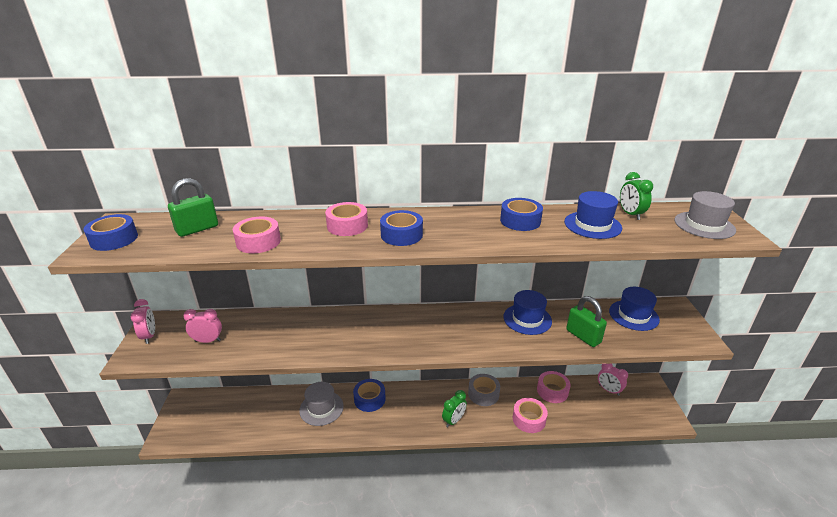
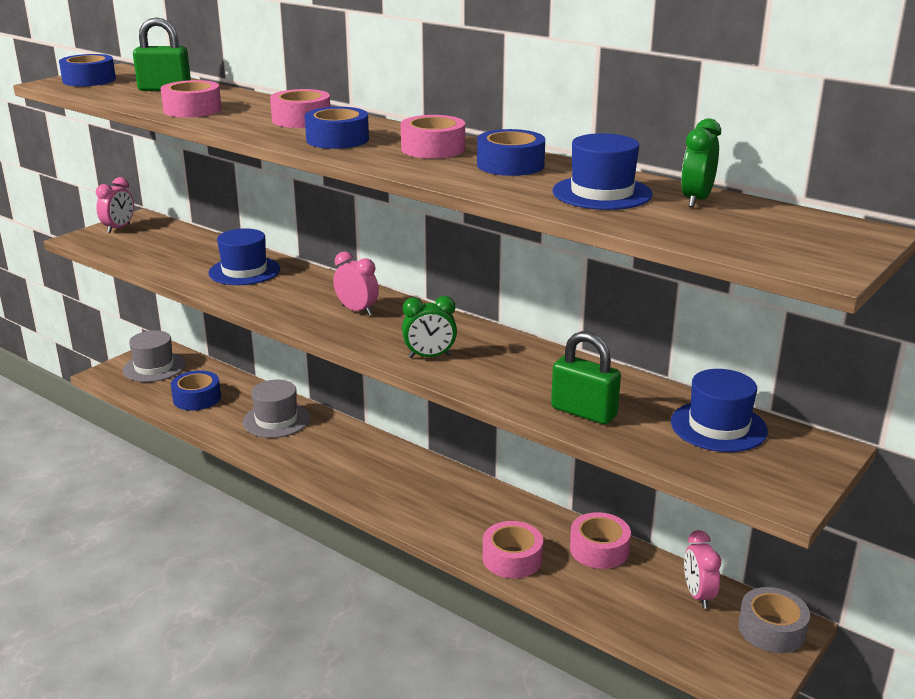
camera: 40 degrees right, 5 degrees down
(208, 341) = (158, 250): pink clock -> pink clock (357, 310)
(369, 399) = (339, 438): blue tape -> blue tape (197, 398)
(453, 420) = (408, 507): green clock -> green clock (429, 356)
(463, 223) = (433, 149): none -> pink tape
(483, 394) = (490, 502): grey tape -> grey tape (771, 629)
(527, 319) = (537, 365): blue hat -> blue hat (244, 271)
(583, 336) = (583, 412): green padlock -> green padlock turned 60 degrees counterclockwise
(704, 225) = (791, 240): grey hat -> grey hat (154, 367)

